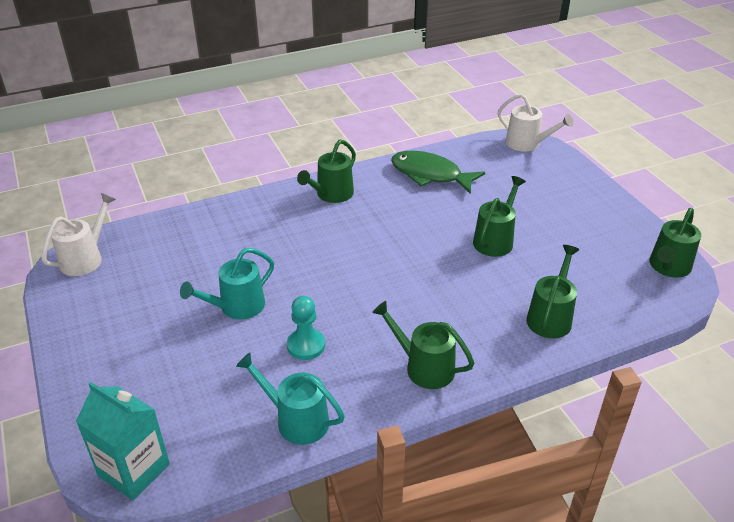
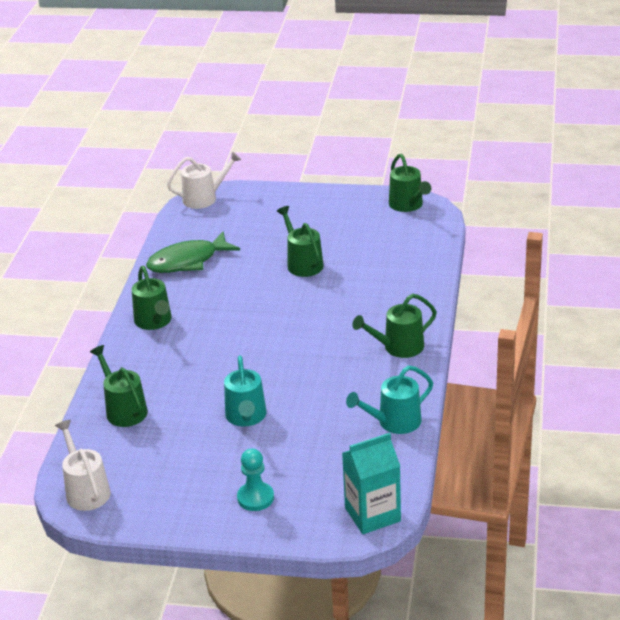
camera: 55 degrees left, 5 degrees down
(306, 345) = (325, 394): turquoise pawn -> turquoise pawn (255, 498)
(550, 317) = (405, 274): green watering can -> green watering can (124, 410)

